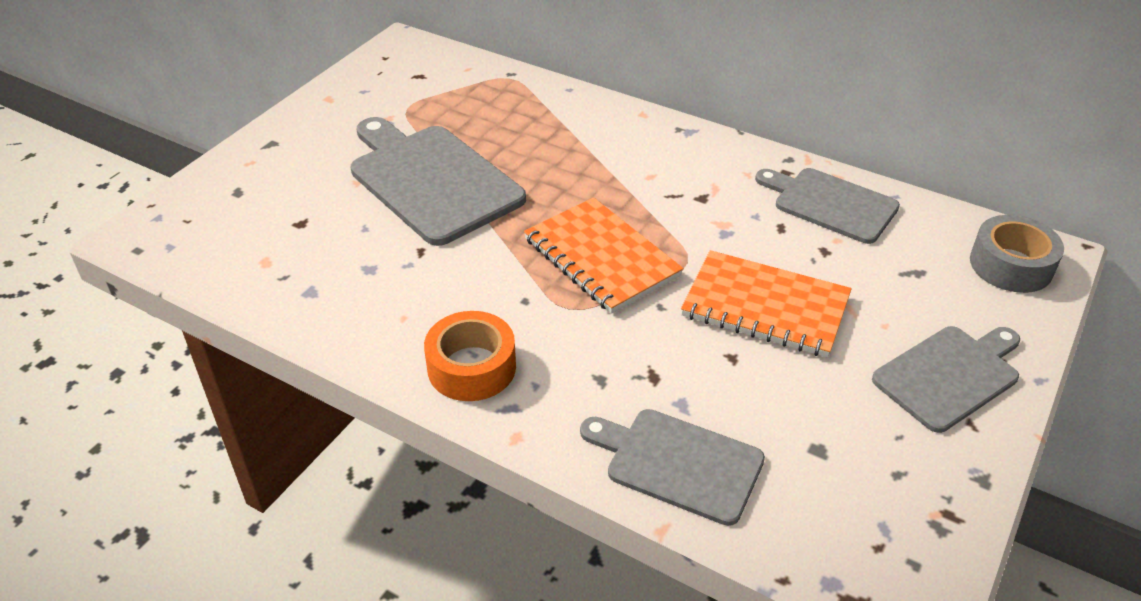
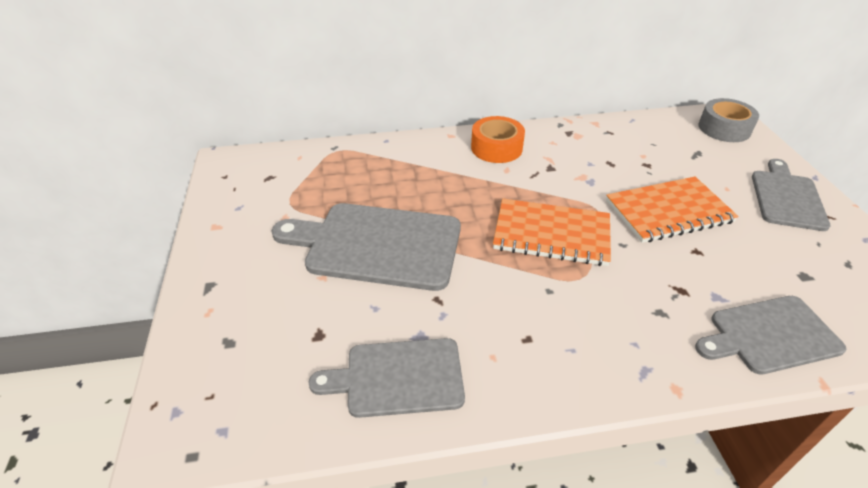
camera: 40 degrees left, 0 degrees up
(471, 367) = (585, 360): orange tape -> orange tape (496, 148)
(830, 204) = (613, 138): grey cutting board -> grey cutting board (397, 377)

